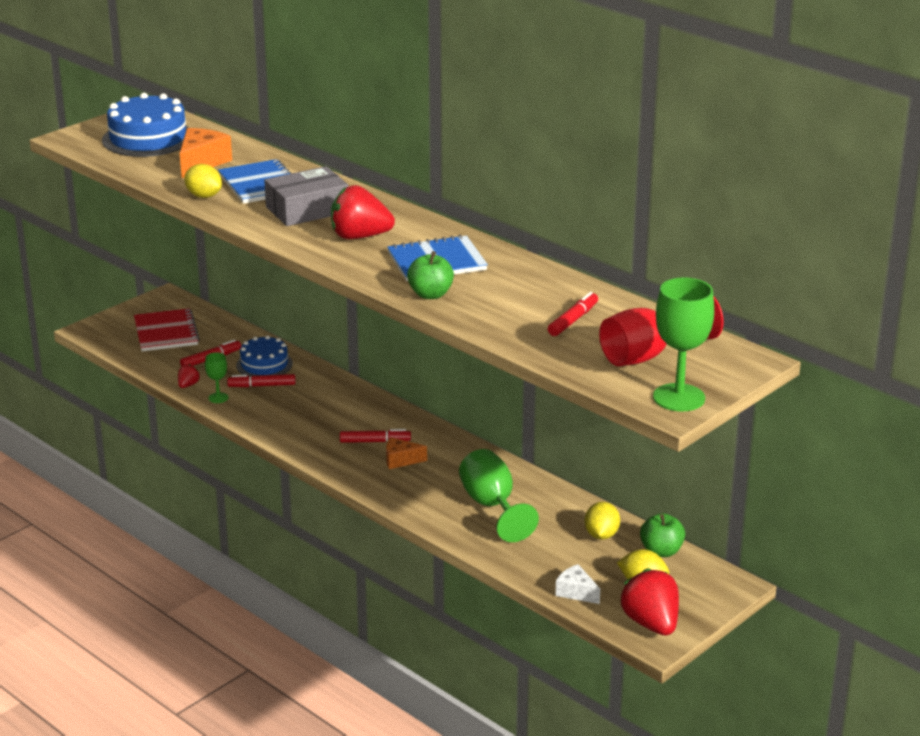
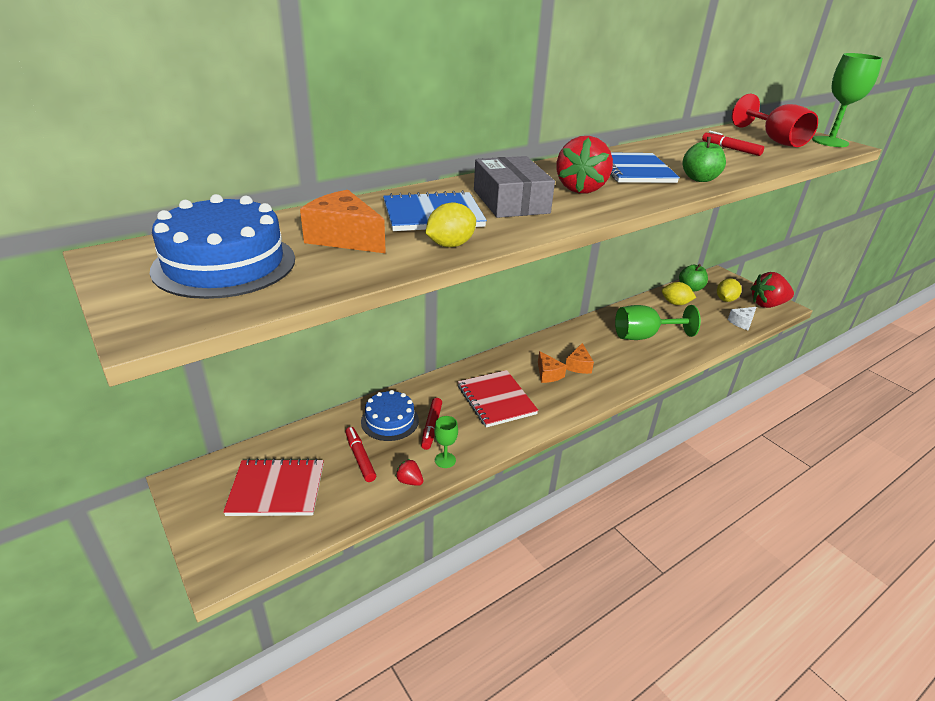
camera: 80 degrees left, 5 degrees up
(316, 414) = (496, 400): none -> red notebook
(375, 441) = (548, 374): red marker -> orange cheese

